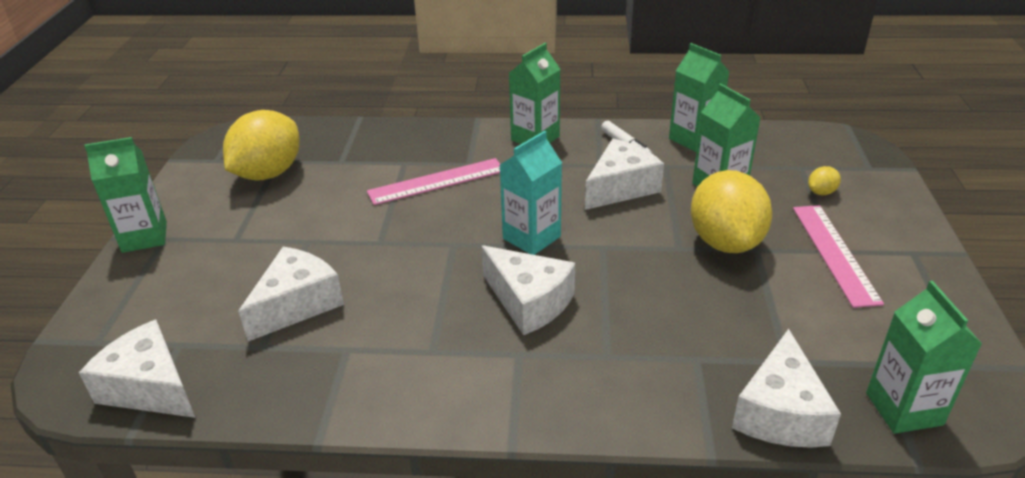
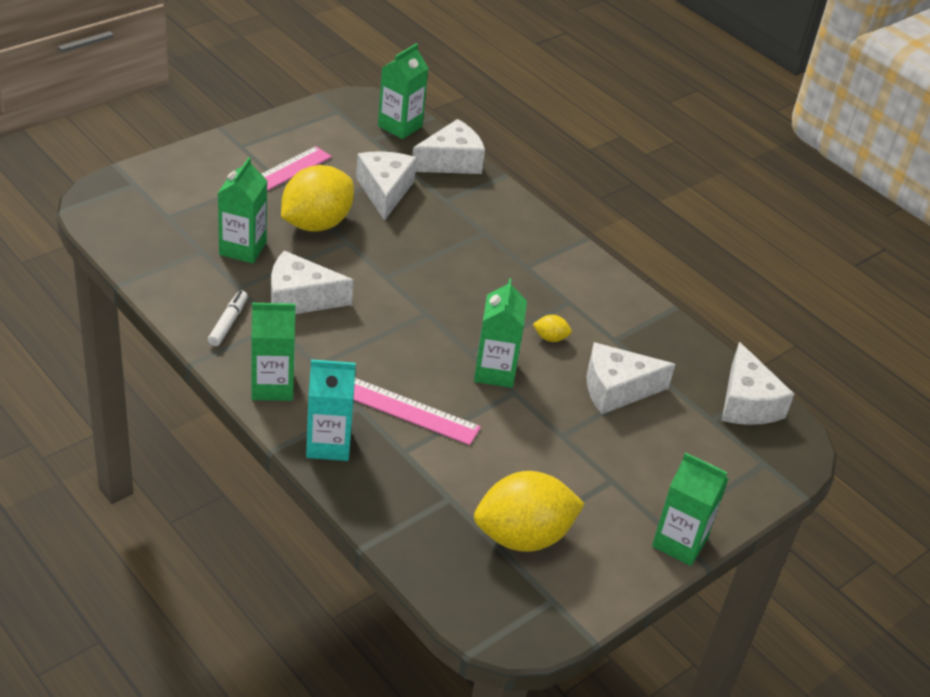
camera: 140 degrees left, 5 degrees up
(529, 302) = (481, 283): white cheese -> white cheese (385, 191)
(531, 237) = (416, 315): turquoise carton -> turquoise carton (328, 444)
(693, 139) = (175, 287): green carton -> green carton (495, 371)
(821, 192) = (199, 198): yellow lemon -> yellow lemon (550, 338)

